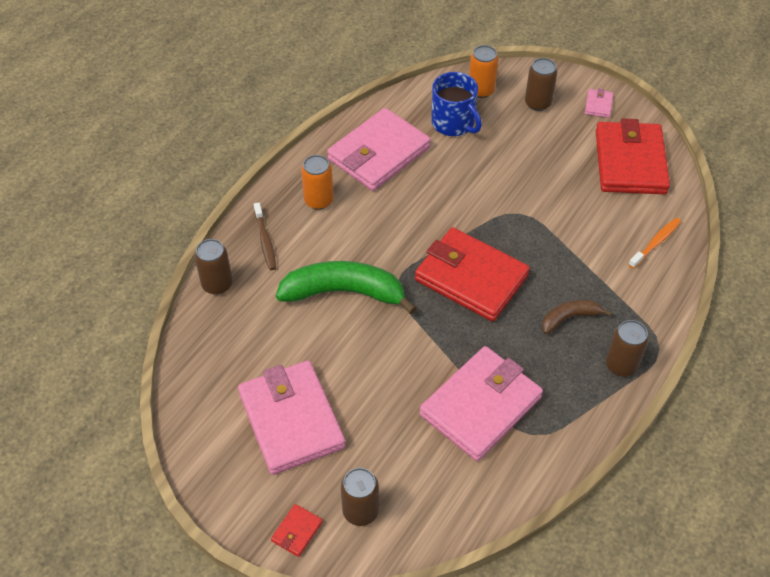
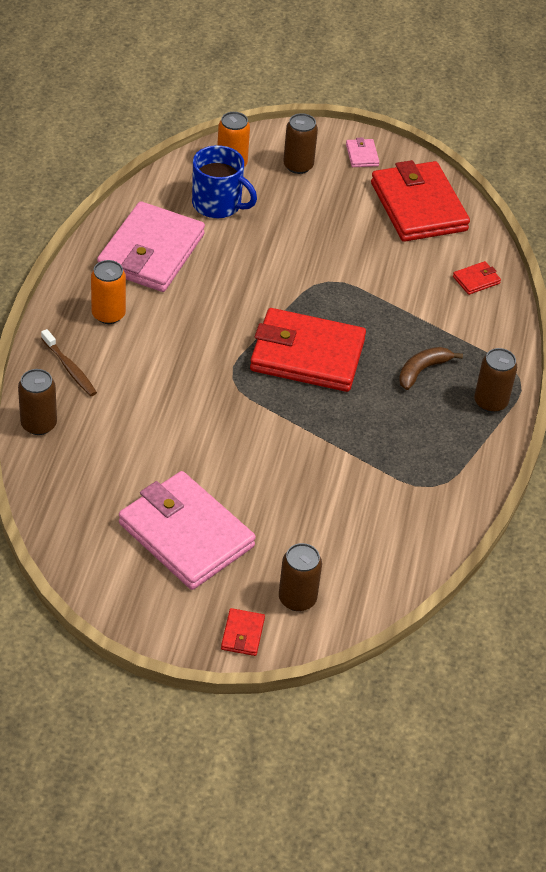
camera: 25 degrees left, 5 degrees down
(344, 292) = (181, 400): green banana -> none
(480, 406) = (371, 473): pink wallet -> none
(655, 243) = (476, 280): orange toothbrush -> red wallet

